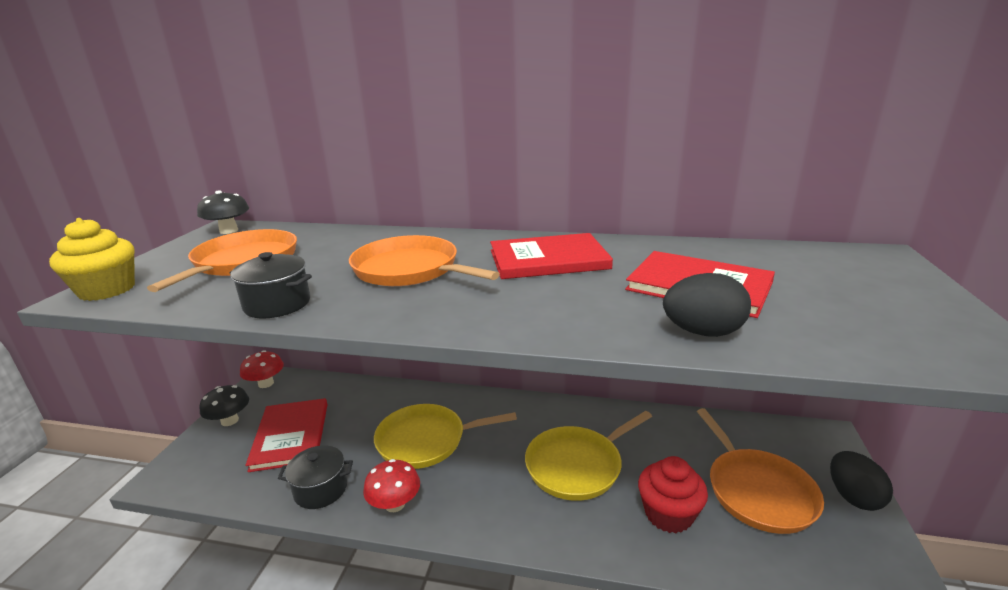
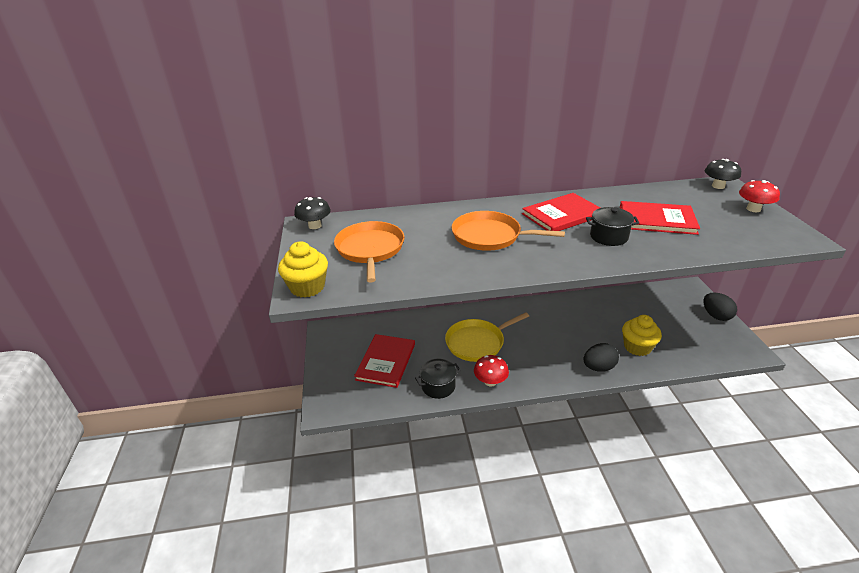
camera: 20 degrees left, 10 degrees up
(229, 420) = (331, 363): black mushroom -> black mushroom (718, 186)
(266, 383) = (330, 333): red mushroom -> red mushroom (753, 209)
(277, 304) = (442, 274): black pot -> black pot (608, 237)
(290, 436) = (386, 361): red book -> red book turned 45 degrees clockwise
(577, 465) = (575, 334): yellow pan -> none
(668, 514) = (637, 347): red cupcake -> yellow cupcake
(702, 332) = (681, 247): black egg -> black egg (598, 367)
(757, 491) = (672, 324): orange pan -> none

